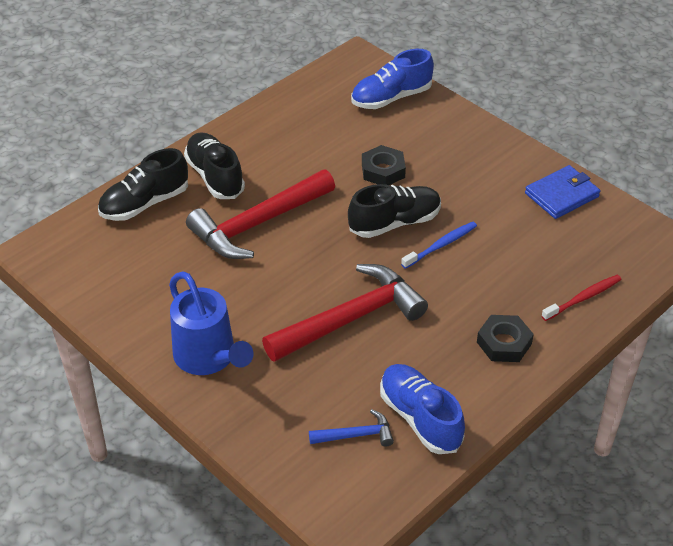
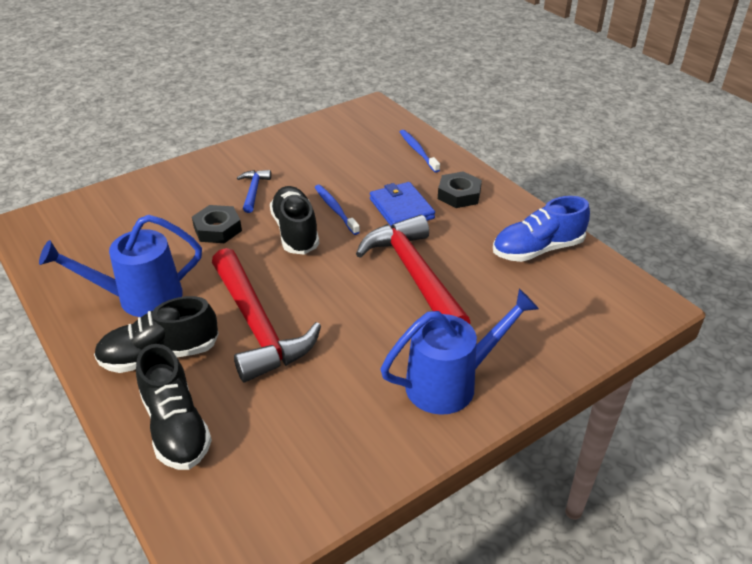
camera: 80 degrees left, 5 degrees down
(277, 148) = (139, 298): none -> blue watering can
(356, 435) = (556, 288): blue hammer -> blue hammer (253, 191)
(391, 98) = (110, 210): blue shoe -> none
(562, 195) = (298, 140): blue wallet -> blue wallet (401, 209)
(583, 298) = (418, 151): red toothbrush -> blue toothbrush

